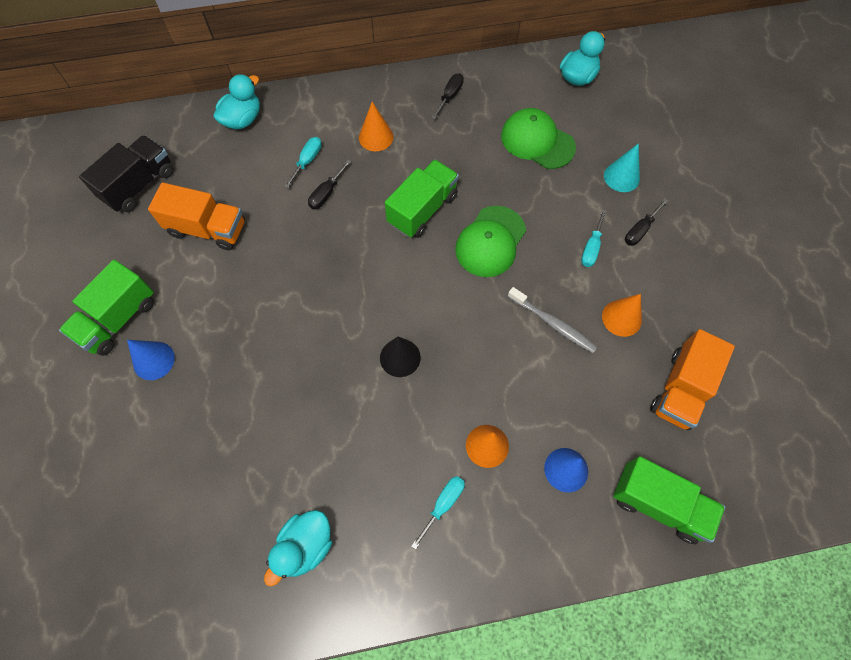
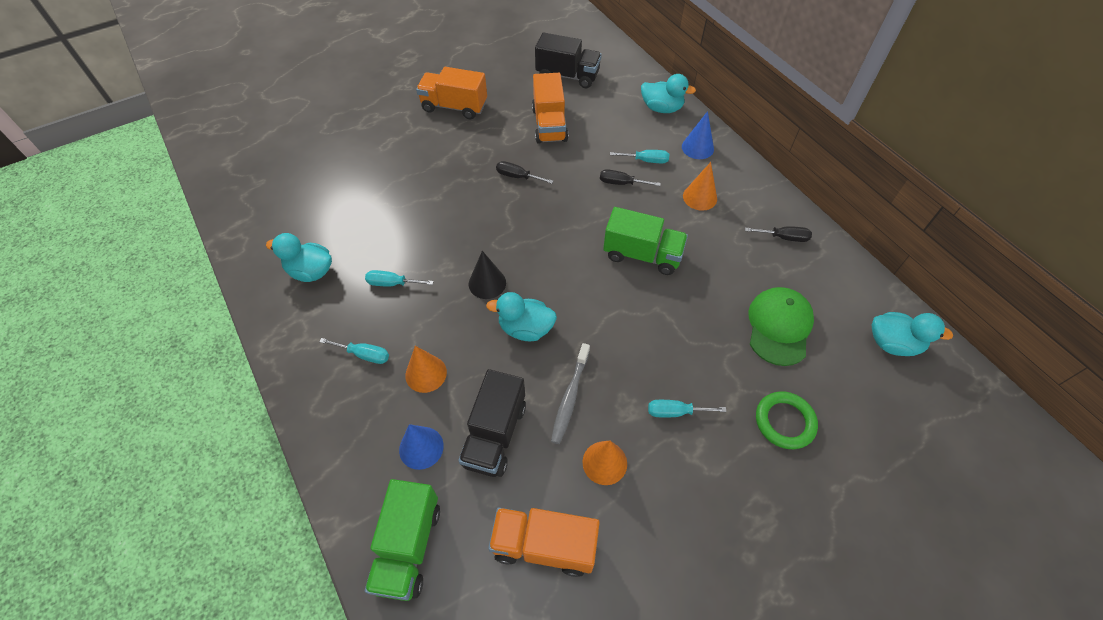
camera: 70 degrees right, 10 degrees down
(118, 319) = (454, 107): green truck -> orange truck
(153, 360) = (429, 136): blue cone -> blue cone (697, 147)
(361, 454) = (392, 283): none -> turquoise screwdriver
(468, 338) = (525, 328): none -> turquoise duck
(490, 241) = (636, 318): green cap -> none
(571, 399) = (495, 434): none -> black truck
(621, 177) = (784, 422): turquoise cone -> green ring
(640, 230) = (724, 457): black screwdriver -> black screwdriver (517, 176)

